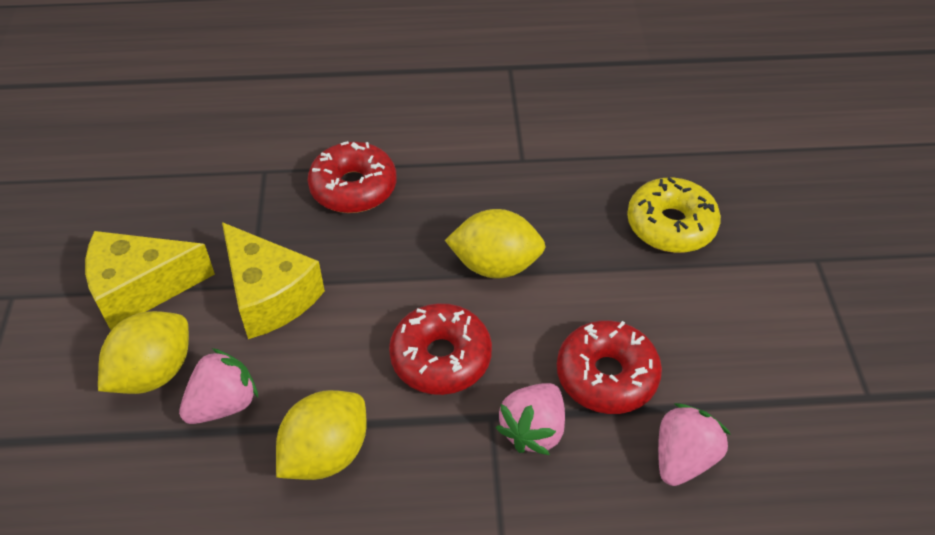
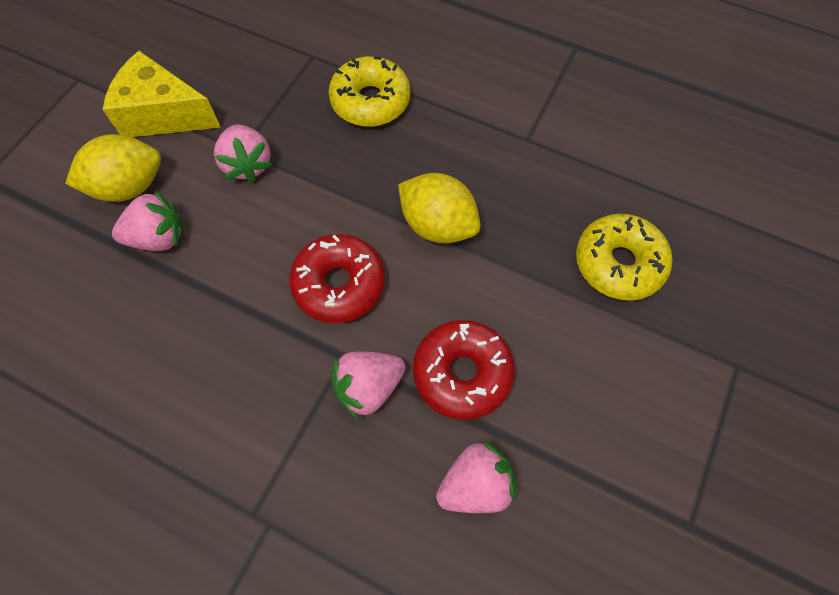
camera: 30 degrees right, 15 degrees up
(270, 295) = (248, 164): yellow cheese -> pink strawberry
(326, 453) = (202, 318): yellow lemon -> none
(353, 188) = (370, 101): red donut -> yellow donut

